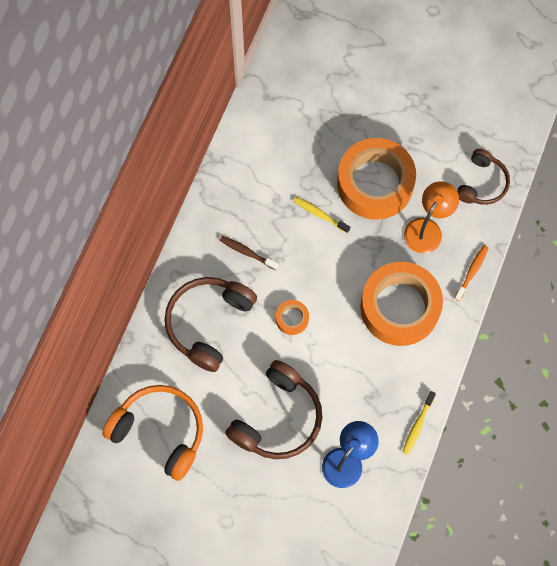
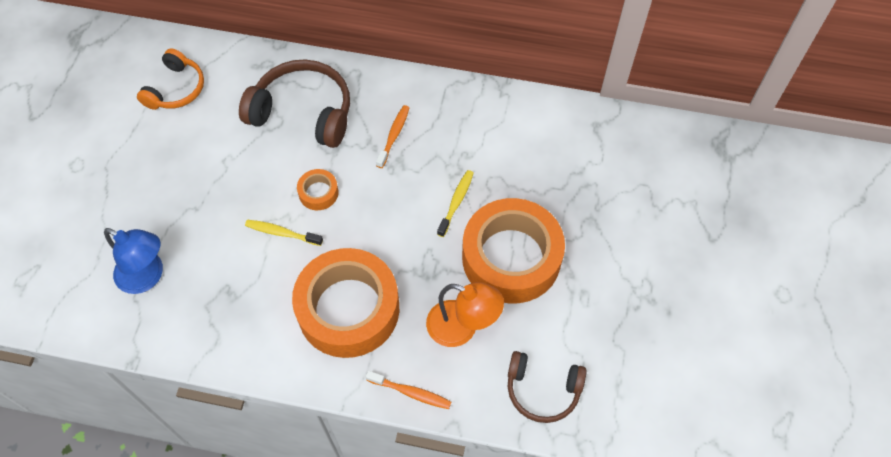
camera: 80 degrees right, 10 degrees down
(160, 431) = (176, 89): orange headphones -> orange headphones, size x0.63
(247, 252) = (394, 135): brown toothbrush -> orange toothbrush
(278, 418) = (196, 197): brown headphones -> none
(417, 425) = (194, 351): yellow toothbrush -> yellow toothbrush (282, 233)

